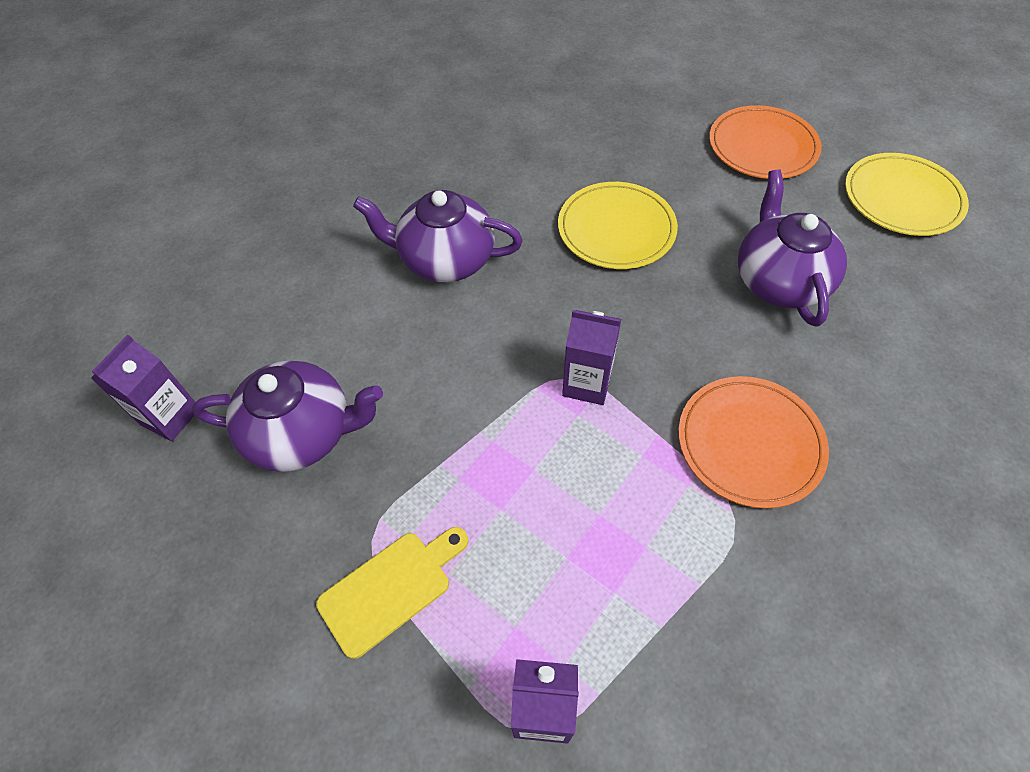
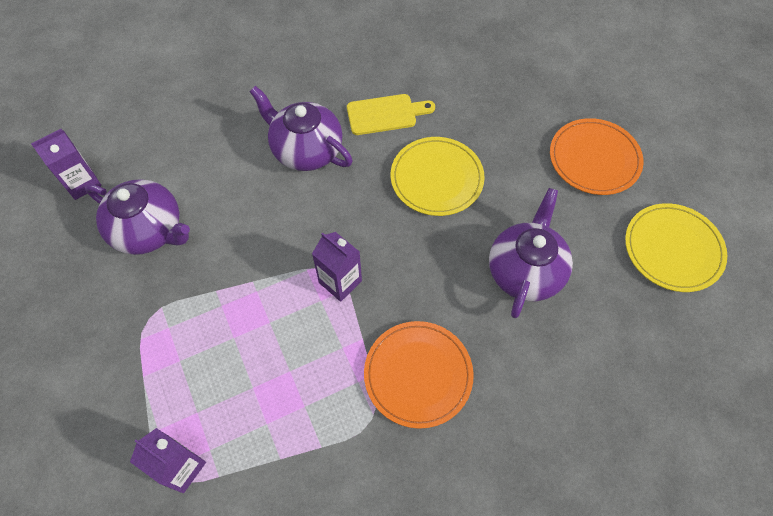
camera: 25 degrees right, 5 degrees up
(391, 589) = (142, 353): yellow cutting board -> yellow cutting board (385, 114)

